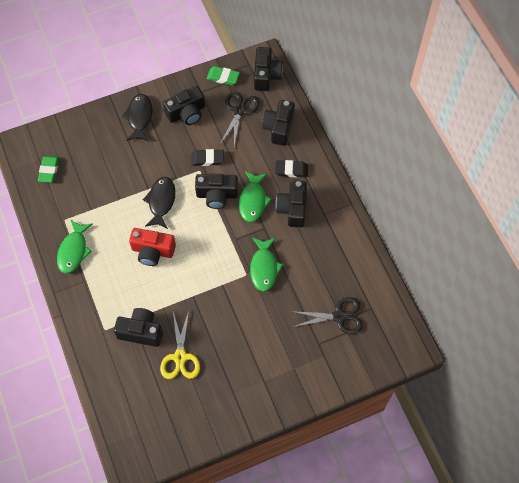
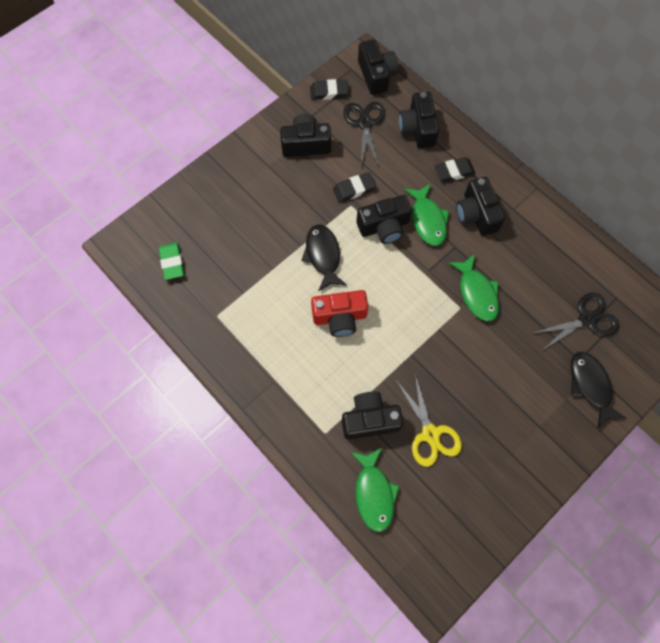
camera: 20 degrees left, 5 degrees up
(74, 251) = (245, 349): green fish -> green fish (374, 493)
(139, 117) = (253, 166): black fish -> black fish (590, 386)
(186, 113) = (306, 144): black camera -> black camera turned 135 degrees counterclockwise
(223, 77) = (329, 92): green eraser -> black eraser

